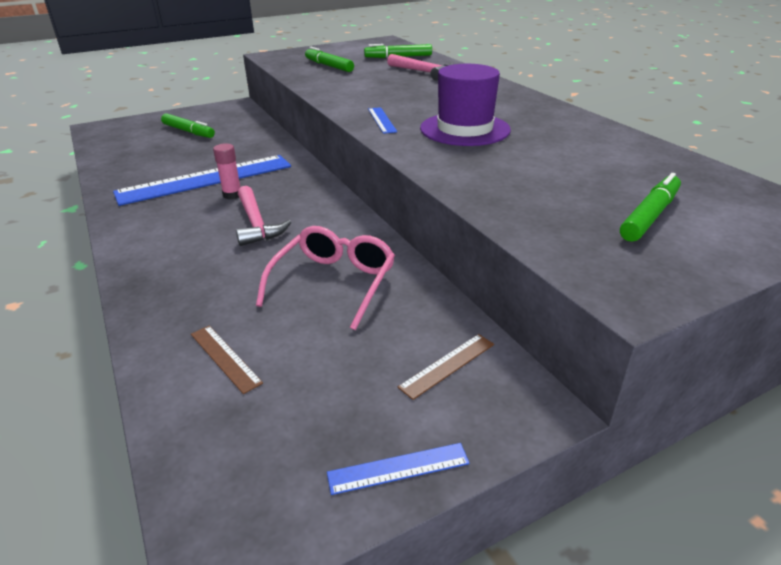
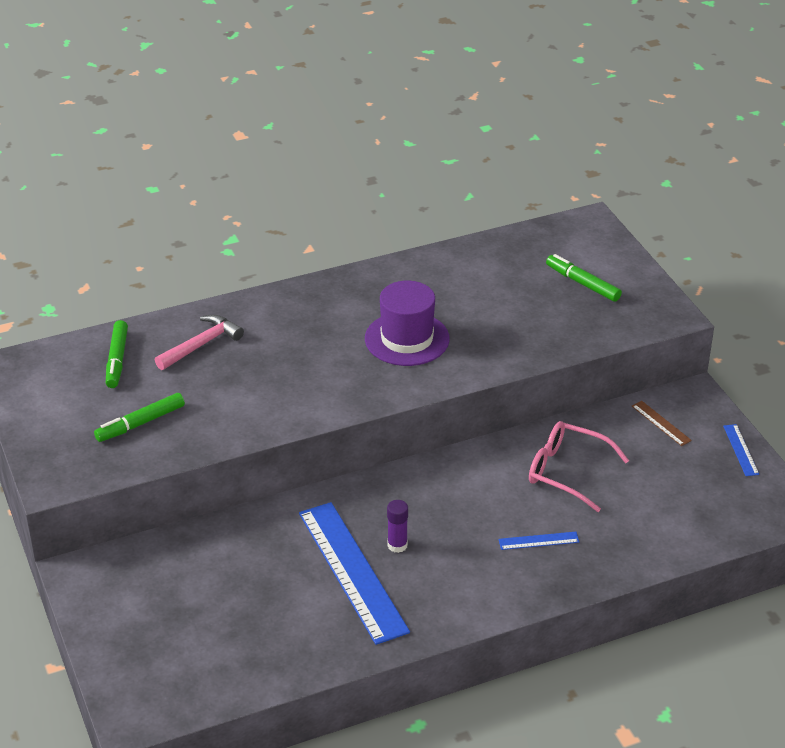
camera: 85 degrees left, 5 degrees up
(188, 131) = (184, 609): green marker -> none
(225, 358) = (655, 524): brown ruler -> none
(232, 195) = (397, 545): pink glue stick -> purple glue stick
(256, 224) = (464, 522): pink hammer -> none
(381, 120) = (370, 388): blue ruler -> blue ruler (538, 541)

